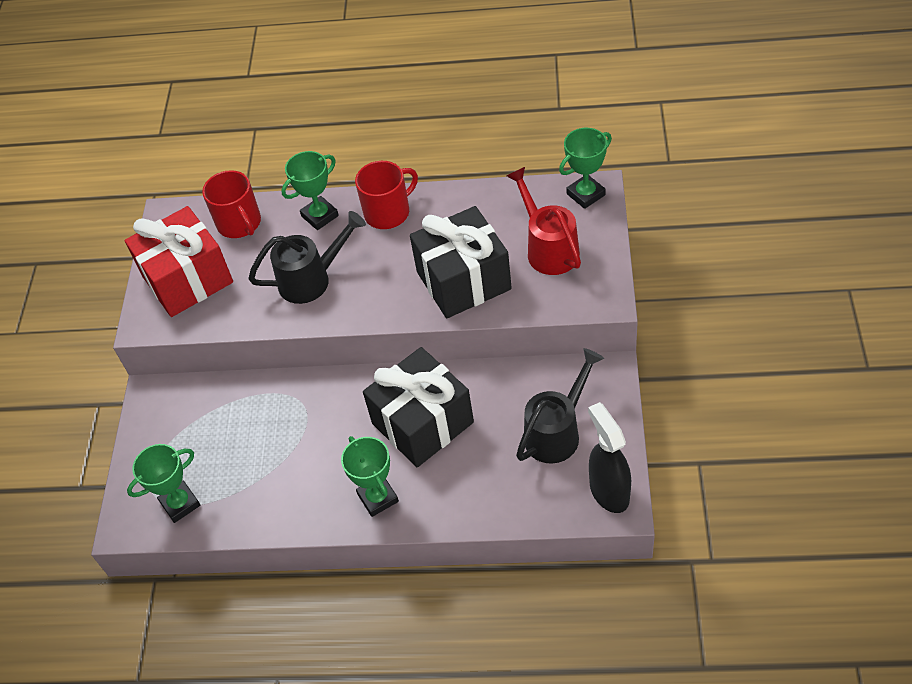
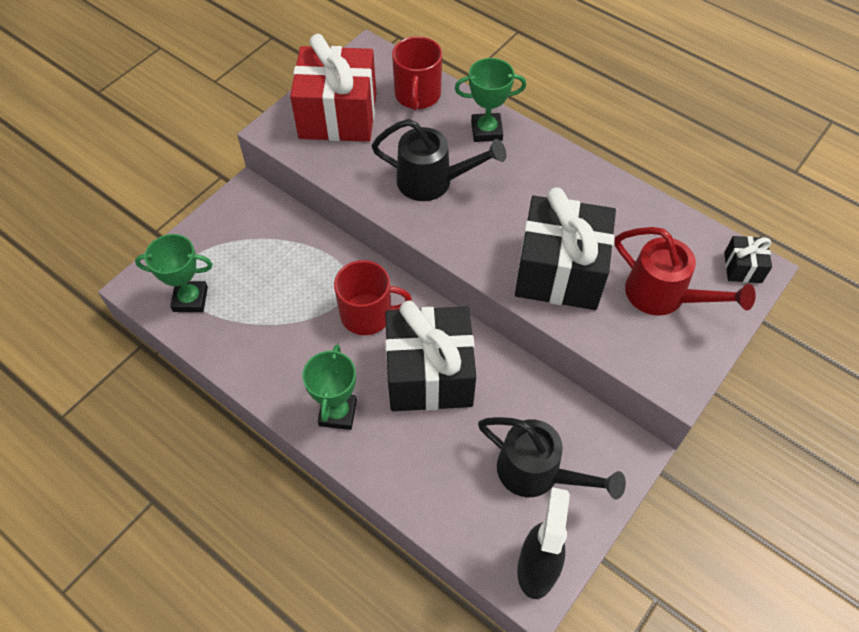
camera: 30 degrees right, 5 degrees up
(388, 212) = (546, 165): red mug -> red mug (368, 314)
(548, 249) = (663, 296): red watering can -> red watering can turned 120 degrees clockwise
(557, 432) = (537, 473): black watering can -> black watering can turned 45 degrees clockwise
(586, 194) = (742, 267): green trophy -> black gift

